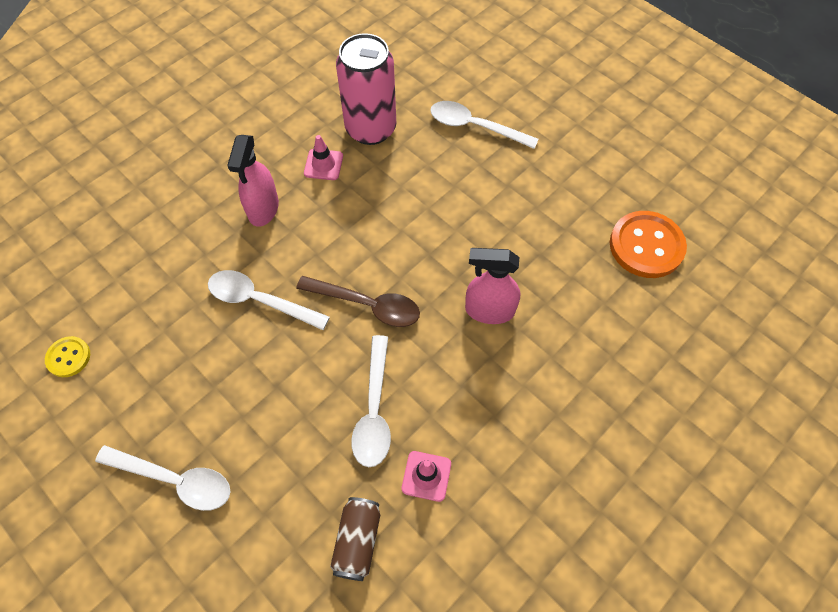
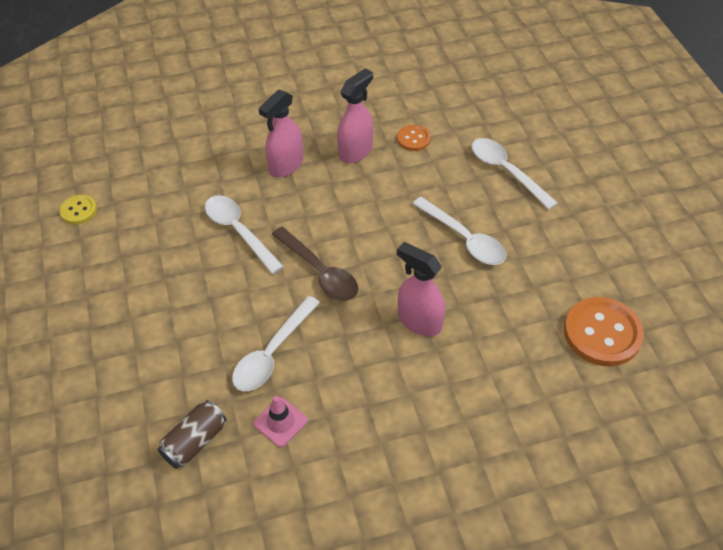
camera: 30 degrees right, 10 degrees down
(175, 480) = (94, 330): white spoon -> white spoon (464, 239)
(323, 165) = (356, 151): pink traffic cone -> pink spray bottle
(371, 129) = (413, 139): pink can -> orange button

